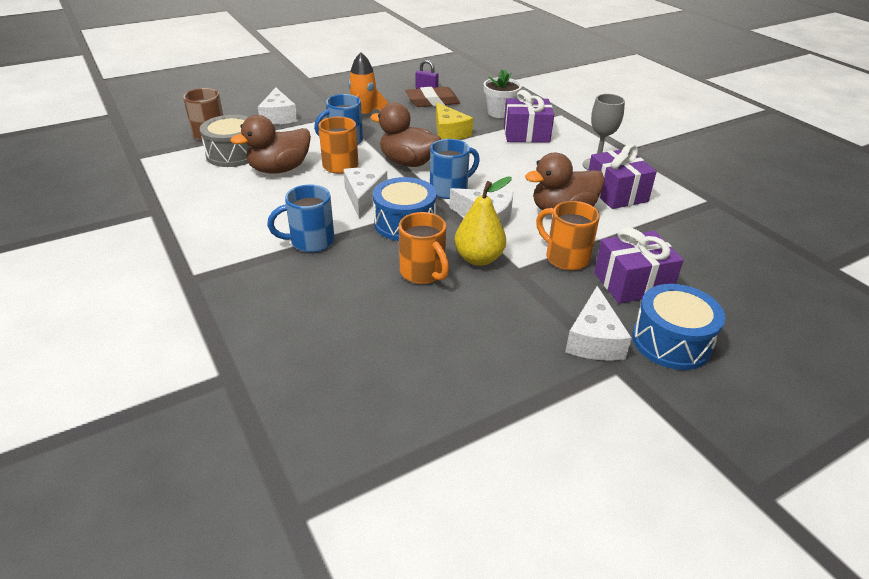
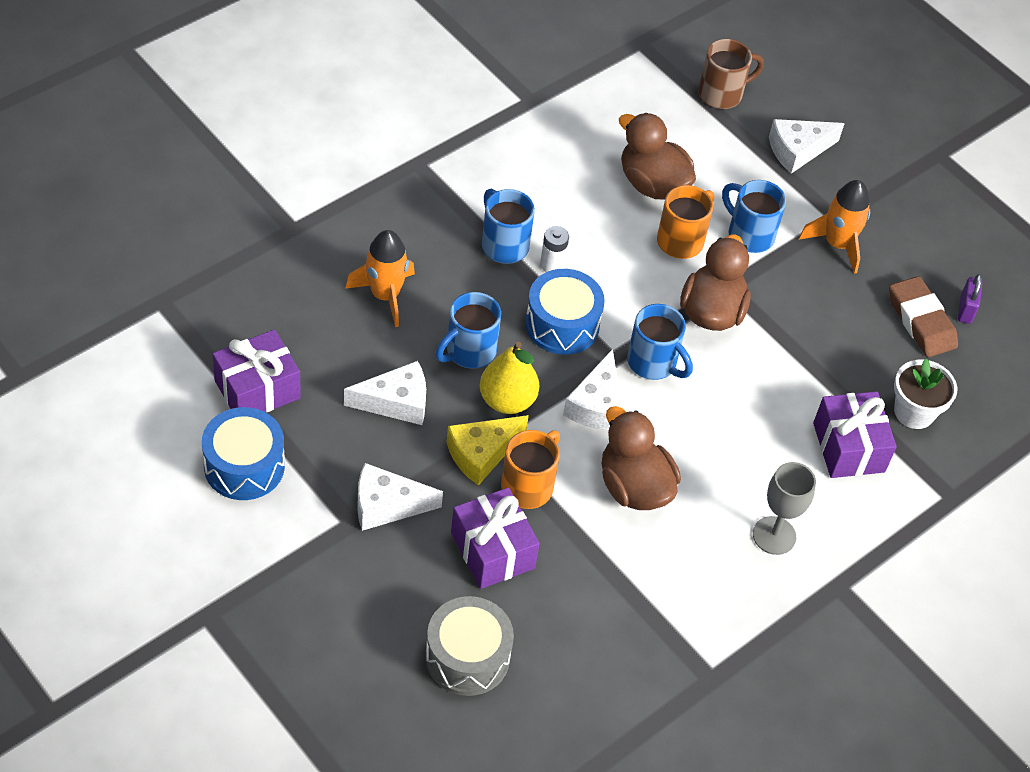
camera: 75 degrees right, 15 degrees up
(233, 154) = (676, 131): grey drum -> grey drum (467, 657)
(341, 221) = (552, 265): none -> white battery
(345, 316) = (385, 295): none -> orange rocket
(364, 197) = (609, 278): white cheese -> white cheese (396, 402)
(423, 273) = (469, 351): orange mug -> blue mug
(449, 132) = (819, 350): yellow cheese -> yellow cheese (481, 453)
(616, 193) = (699, 553): purple gift -> purple gift (257, 389)
(671, 342) = (395, 575): blue drum -> blue drum (244, 466)

